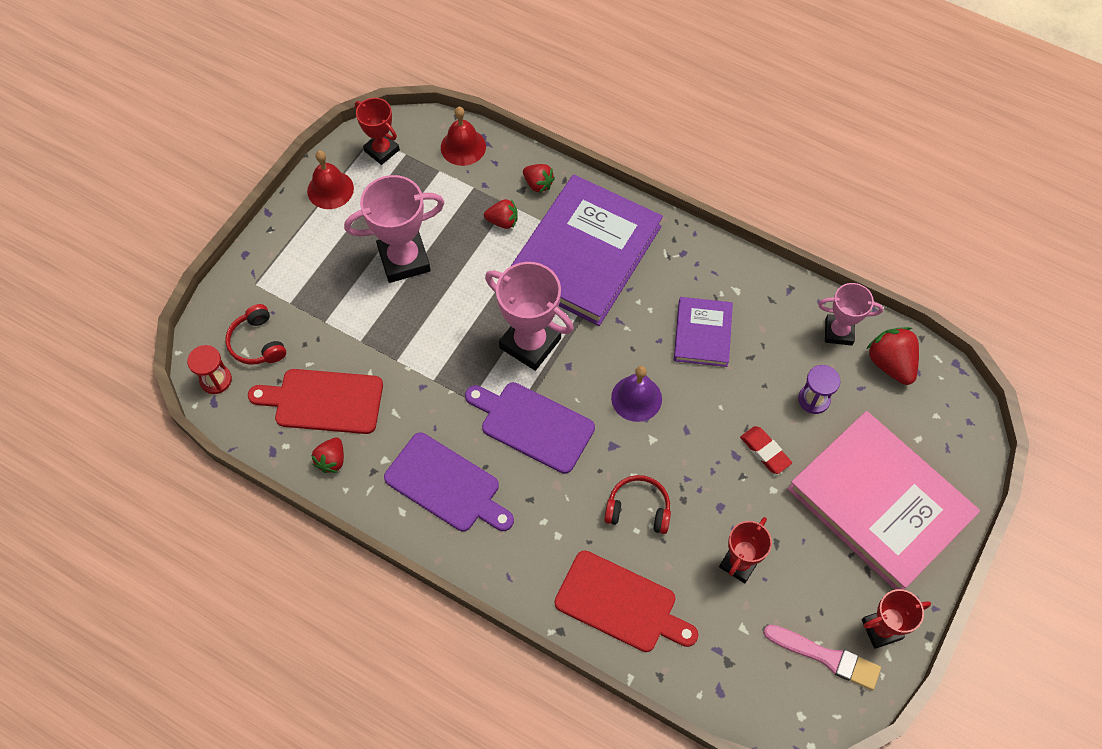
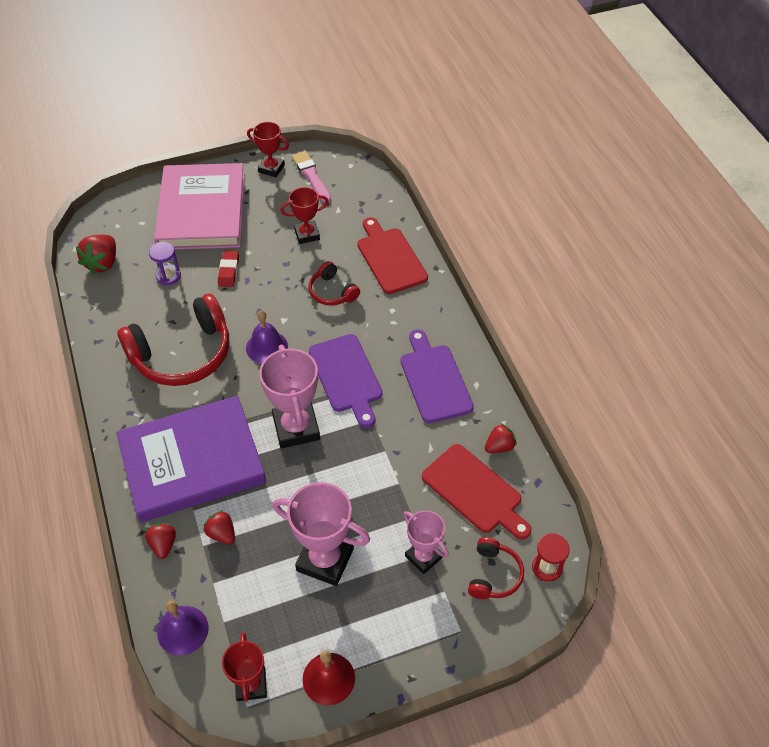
camera: 140 degrees left, 10 degrees down
(463, 147) = (182, 630): red bell -> purple bell
(702, 334) = (182, 354): purple book -> red headphones
(838, 332) = (105, 298): pink trophy -> pink trophy (423, 557)

